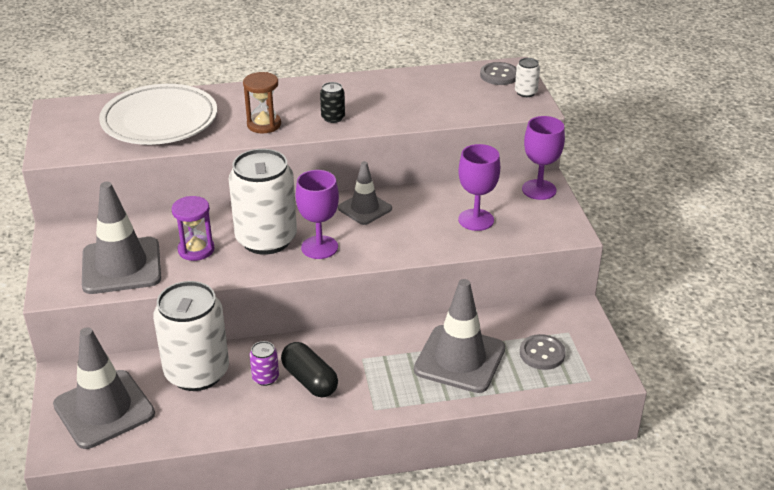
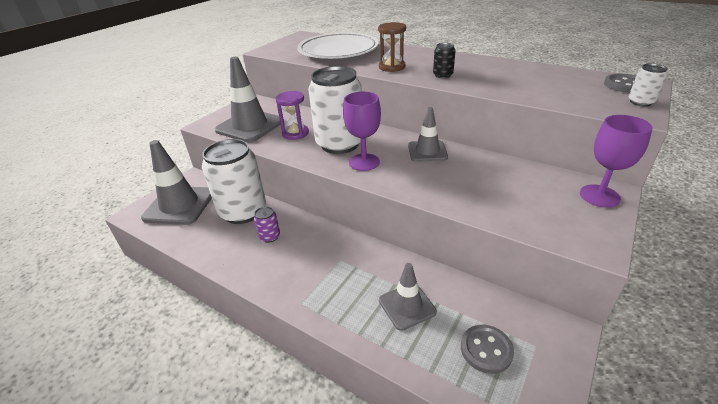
camera: 45 degrees right, 0 degrees up
(310, 380) = (290, 254): black capsule -> none
(459, 359) = (407, 306): grey traffic cone -> grey traffic cone, size x0.59
(476, 220) = (507, 194): purple goblet -> none

